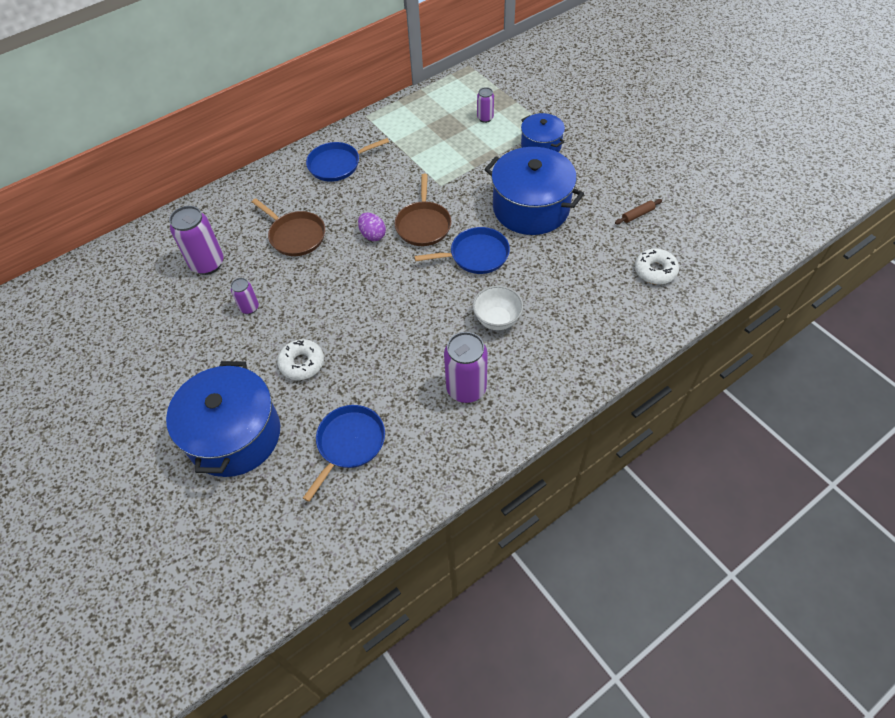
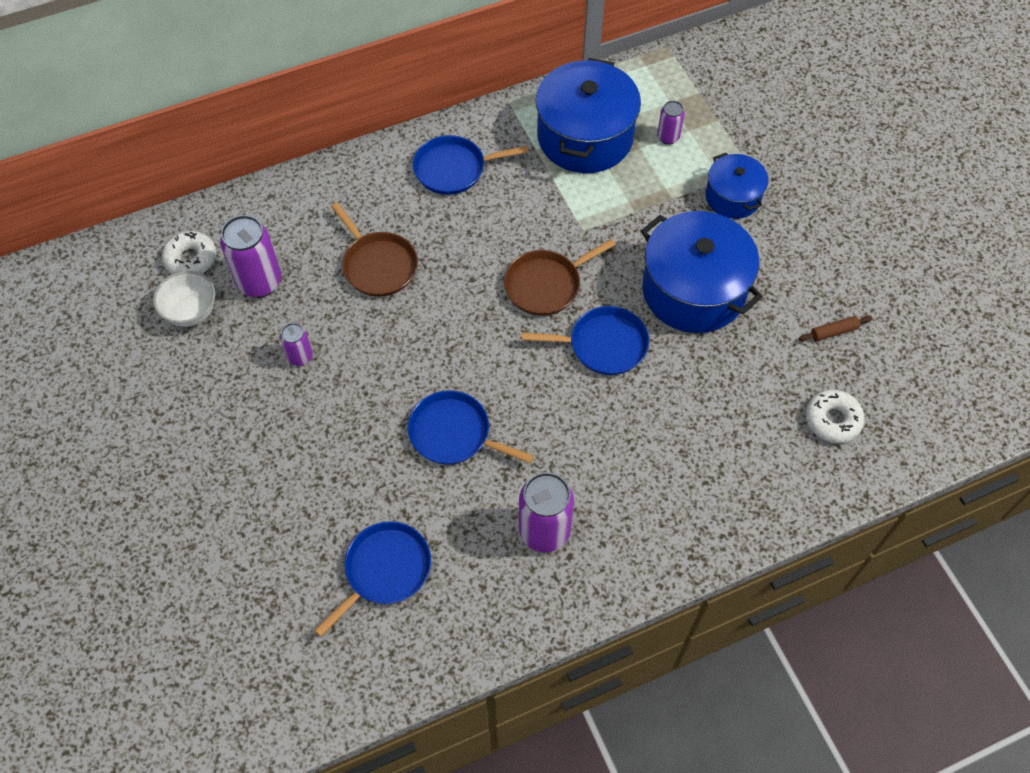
camera: 10 degrees right, 5 degrees up
(234, 435) = (250, 527): blue pot -> blue pot (585, 137)
(302, 363) = (349, 449): white donut -> white donut (191, 259)
(373, 235) = (477, 286): purple egg -> none
(380, 336) = (454, 433): none -> blue pan
(423, 225) = (546, 285): brown pan -> brown pan turned 45 degrees clockwise
(497, 320) = (607, 444): white bowl -> white bowl (191, 312)

